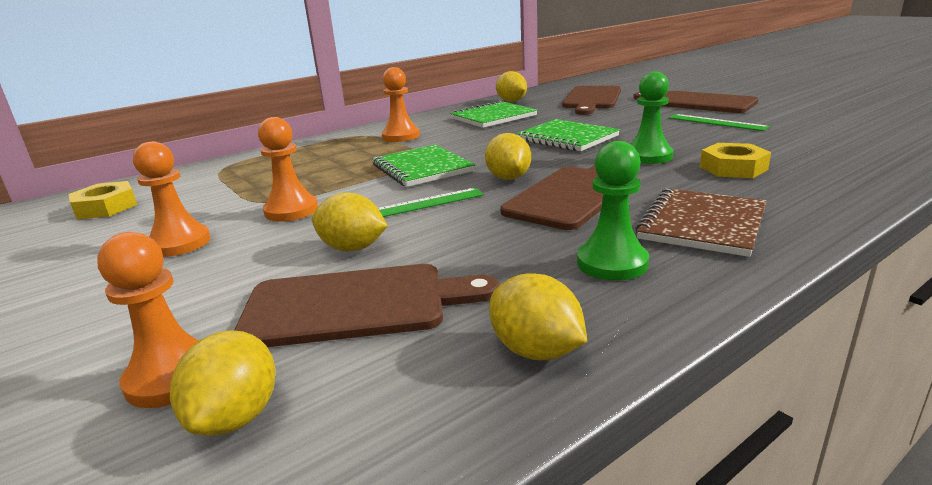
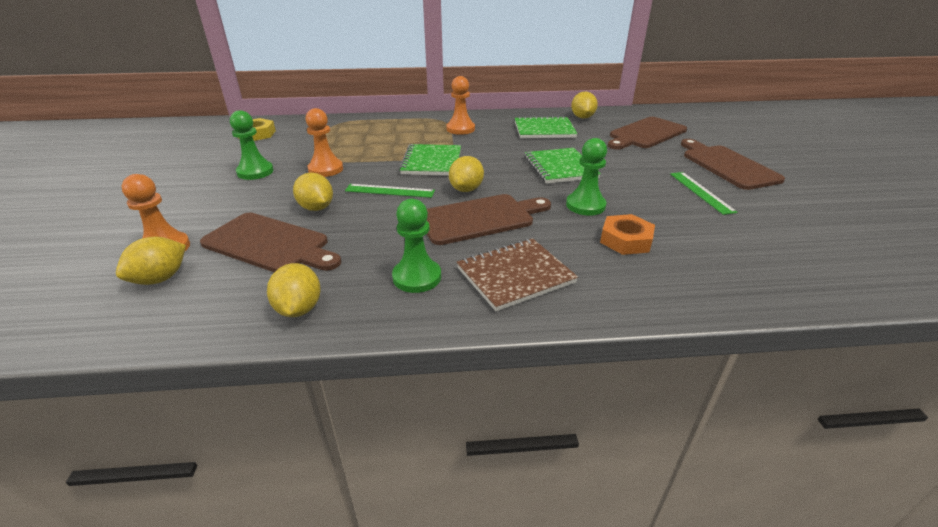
camera: 30 degrees right, 10 degrees up
(179, 243) = (255, 172): orange pawn -> green pawn
(733, 168) = (626, 240): yellow nut -> orange nut

